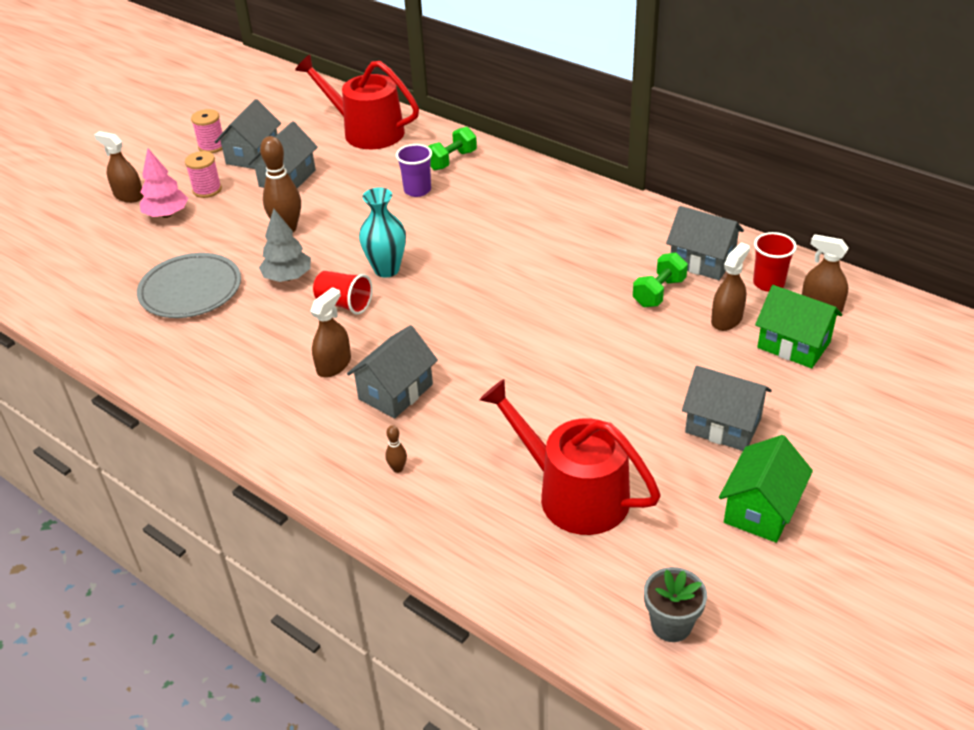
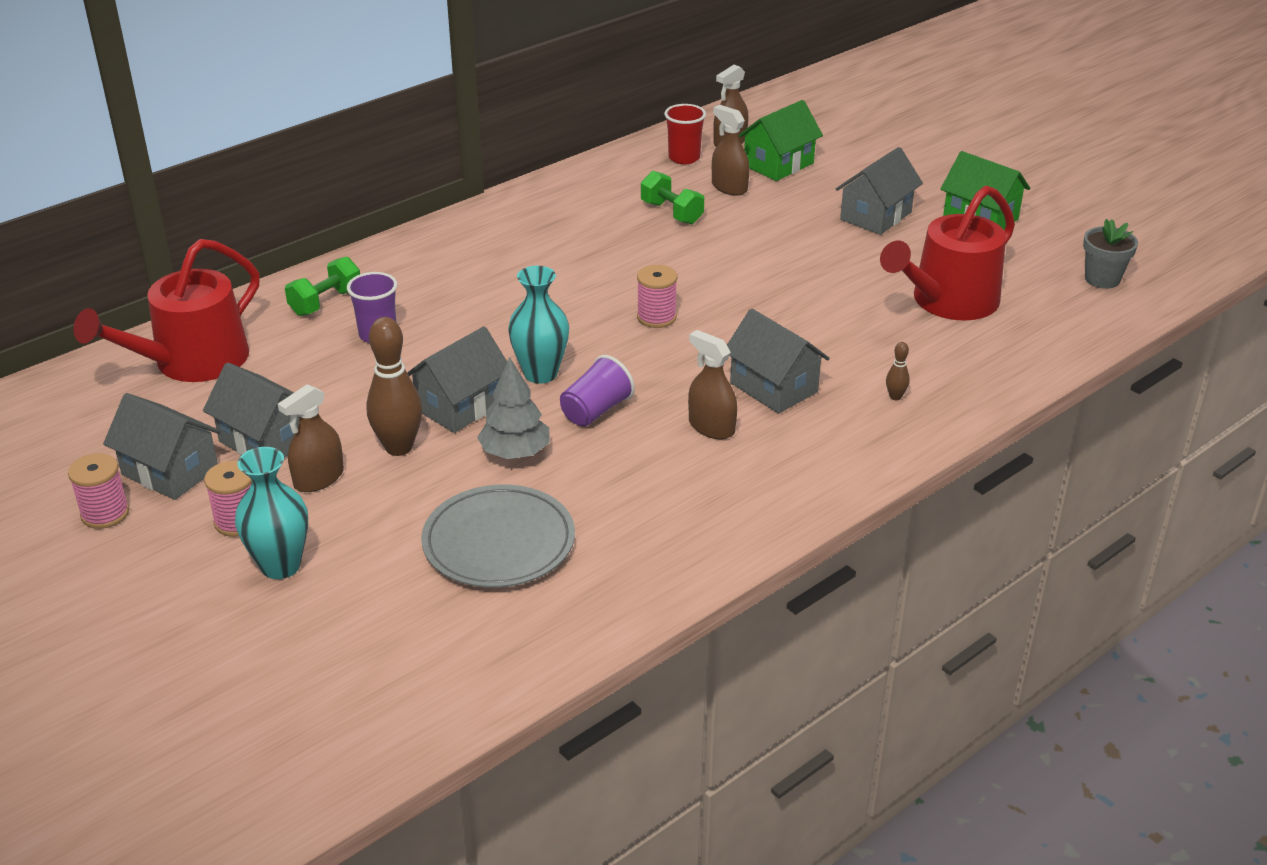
camera: 80 degrees left, 5 degrees down
(129, 196) = (191, 610): brown spray bottle -> brown spray bottle (319, 478)
(167, 214) = (280, 566): pink tree -> turquoise vase
(344, 304) = (596, 411): red cup -> purple cup
(451, 160) = (326, 302): green dumbbell -> green dumbbell turned 75 degrees clockwise
(482, 312) = (656, 317): none -> pink spool
(702, 261) = (632, 182): grey house -> grey house (461, 406)

